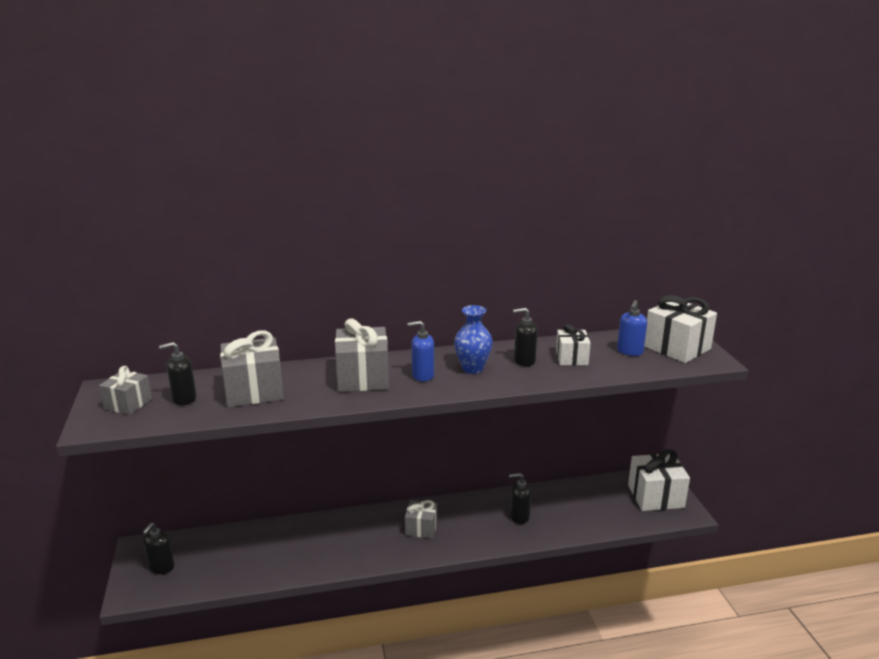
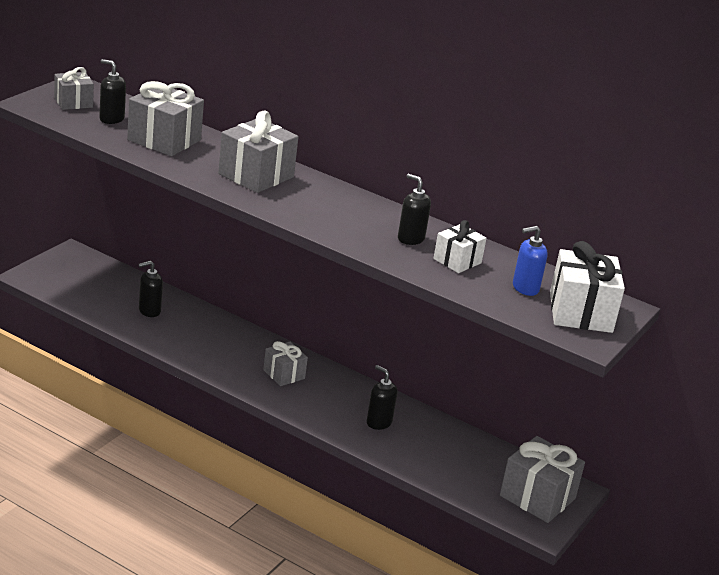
camera: 40 degrees right, 5 degrees up
(161, 567) = (68, 274): black soap dispenser -> black soap dispenser (149, 311)
(422, 375) = (303, 200): blue soap dispenser -> none
(472, 368) = (354, 218): blue vase -> none
(655, 496) = (537, 497): white gift -> grey gift

